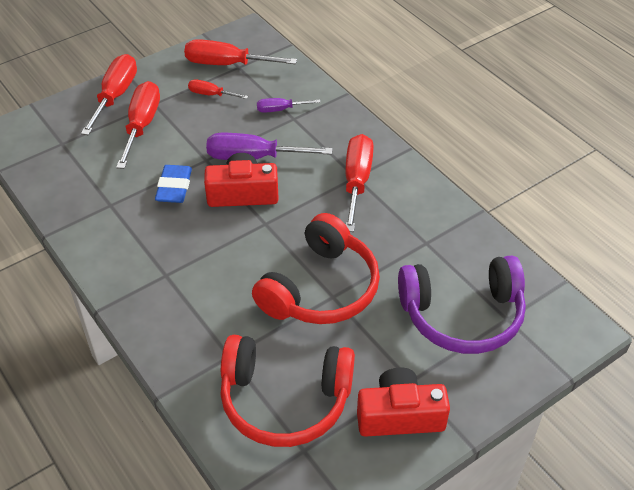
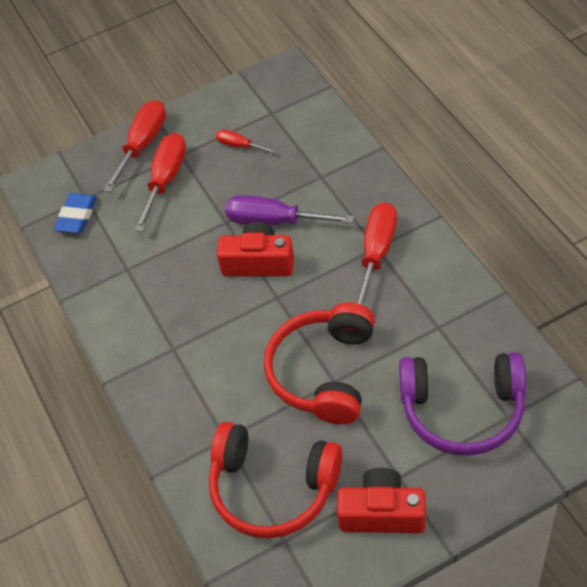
camera: 15 degrees right, 5 degrees up
(174, 187) = (191, 252): blue eraser -> blue eraser (77, 216)
(227, 64) = (259, 109): red screwdriver -> none
(280, 109) = (308, 166): purple screwdriver -> none
(321, 288) = (323, 372): red headphones -> red headphones turned 150 degrees clockwise

